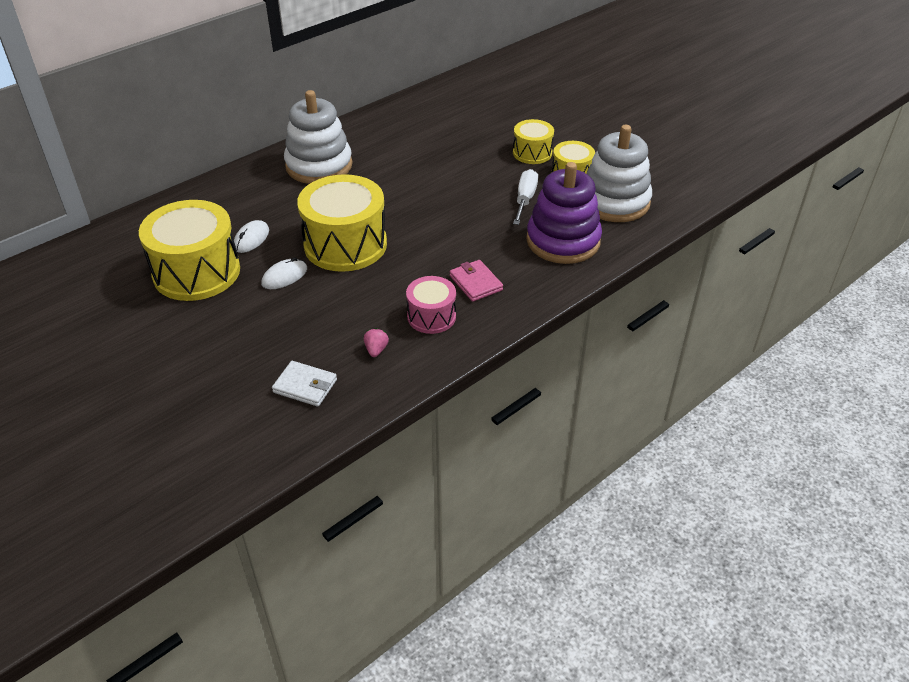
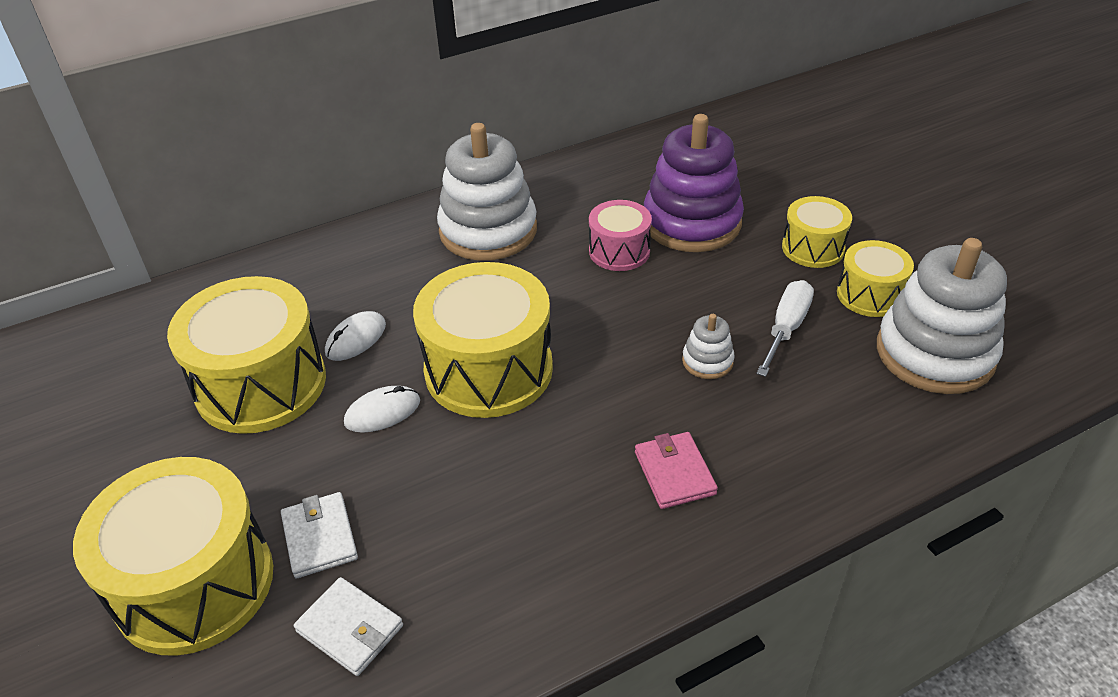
camera: 15 degrees right, 0 degrees up
(198, 380) = (194, 583): none -> yellow drum
(269, 346) = (320, 537): none -> white wallet
(376, 350) = (482, 577): pink strawberry -> none
(431, 316) = (587, 527): pink drum -> pink drum (619, 251)
(481, 223) = (707, 361): none -> white stacking toy
(563, 241) = (835, 415): purple stacking toy -> purple stacking toy (692, 222)

